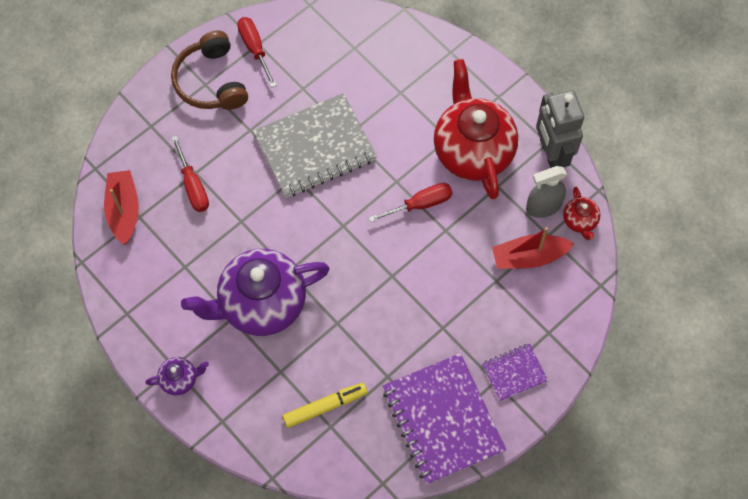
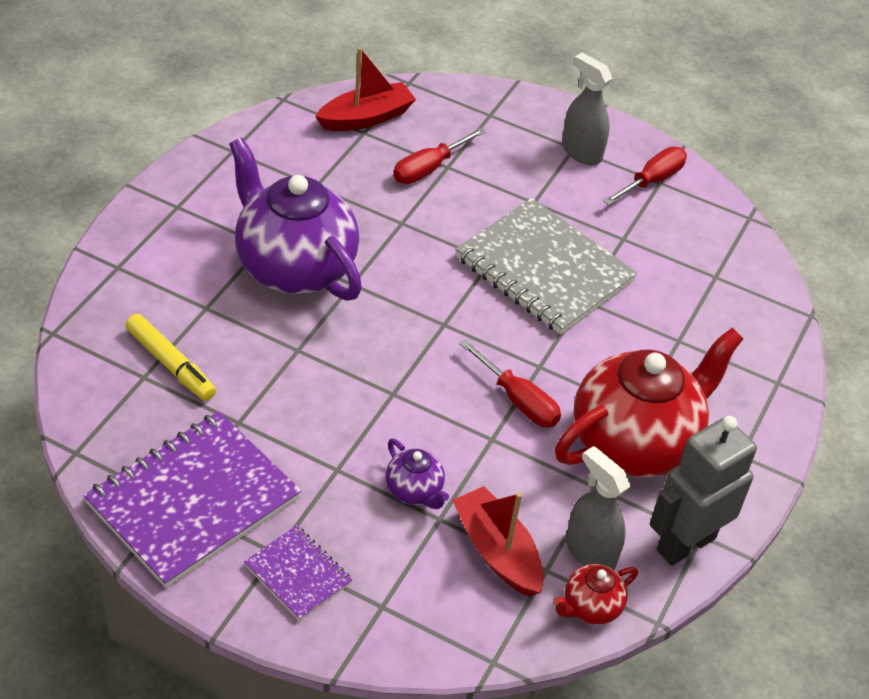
camera: 65 degrees right, 20 degrees down
(180, 379) = (161, 216): purple teapot -> purple teapot (414, 491)
(211, 81) = (581, 152): brown headphones -> grey spray bottle

